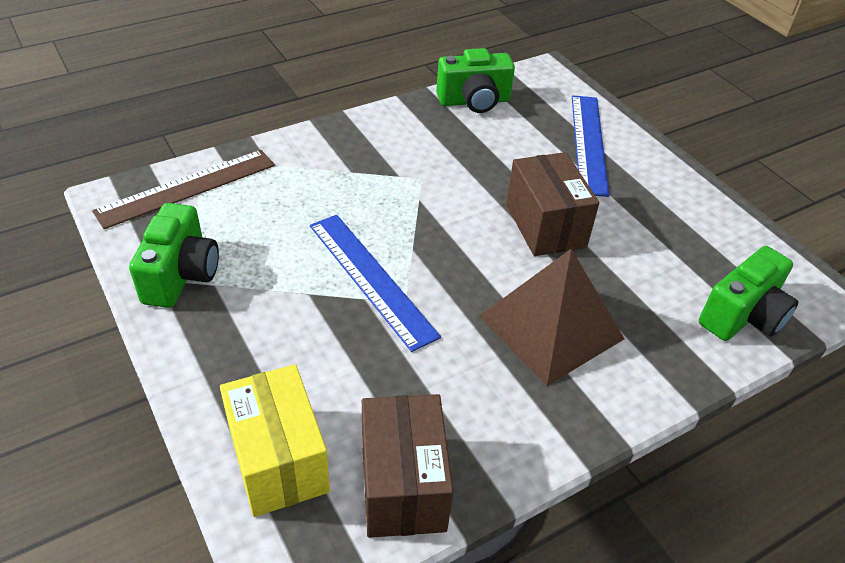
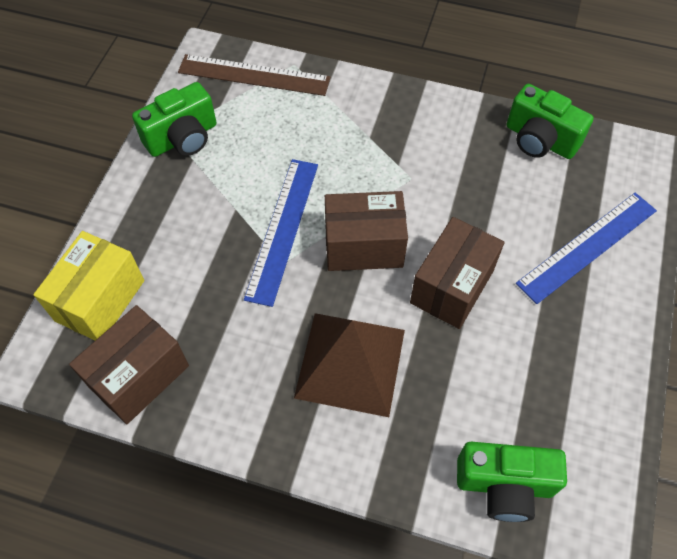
camera: 50 degrees right, 15 degrees up
(450, 245) = (363, 246): none -> brown box

